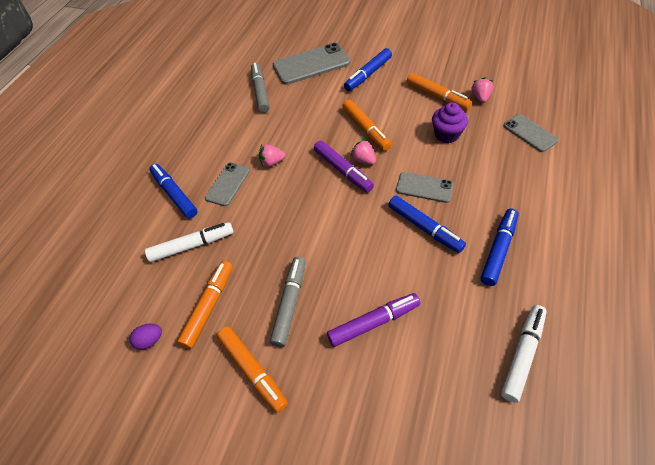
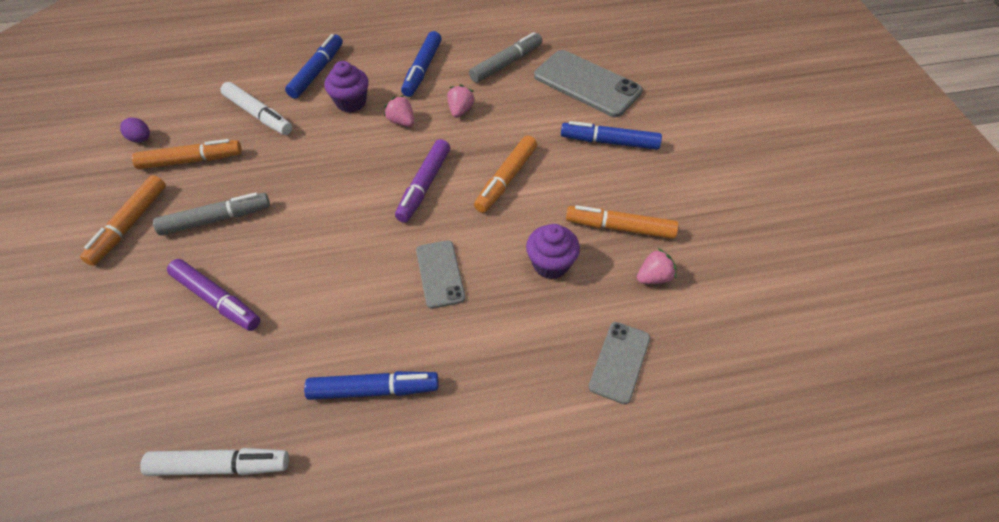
camera: 55 degrees right, 0 degrees up
(228, 184) = (351, 102): grey phone -> purple cupcake
(363, 160) = (452, 198): pink strawberry -> pink strawberry (460, 110)
(425, 228) = (373, 298): blue marker -> blue marker (422, 70)
(437, 96) = (620, 228): orange marker -> orange marker turned 90 degrees clockwise

